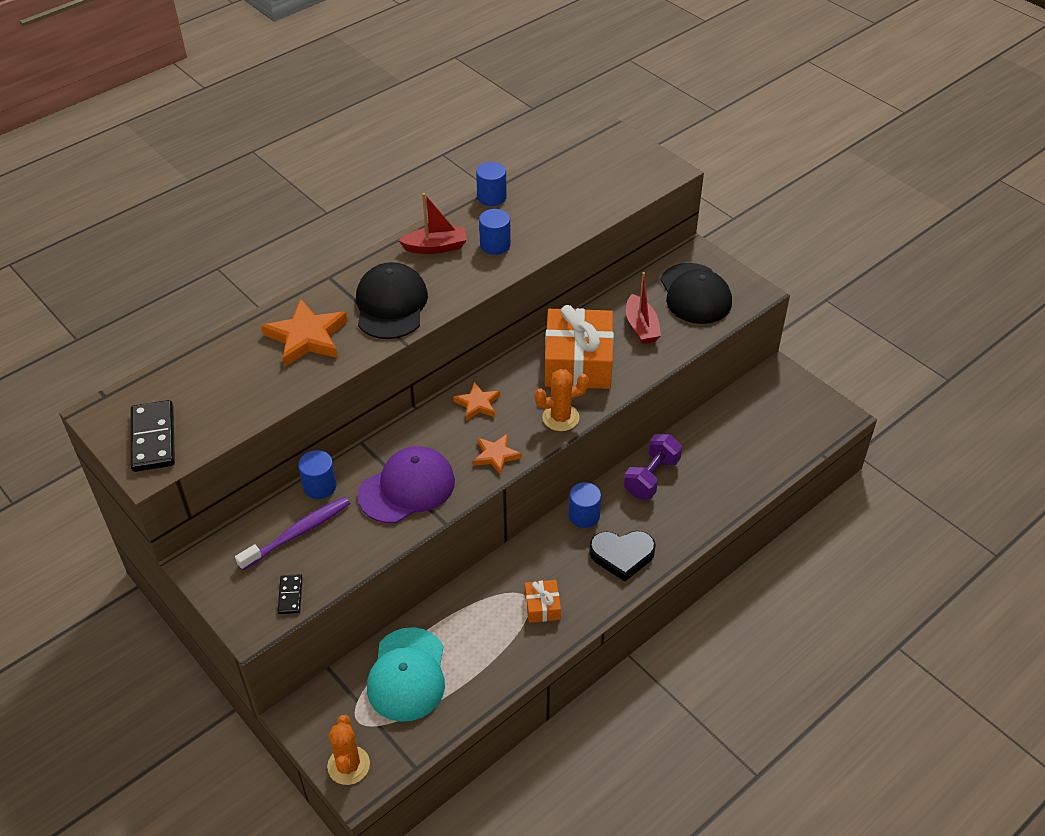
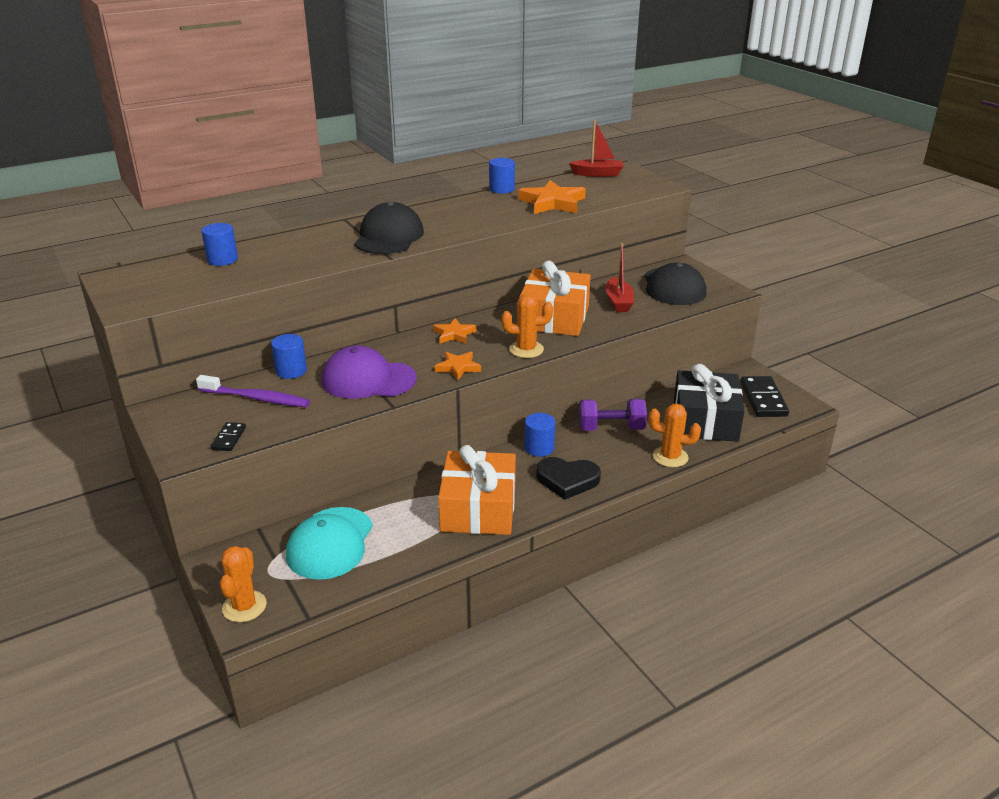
camera: 10 degrees right, 15 degrees down
(153, 438) = (144, 291): black domino -> black domino (763, 399)
(297, 533) = (256, 398): purple toothbrush -> purple toothbrush turned 45 degrees clockwise
(307, 337) = (308, 248): orange star -> orange star (552, 202)
(407, 488) = (368, 380): purple cap -> purple cap turned 150 degrees counterclockwise
(435, 247) = (442, 210): red boat -> red boat (597, 174)
(495, 245) = (494, 213): blue cylinder -> blue cylinder (222, 259)
(542, 606) = (478, 508): orange gift -> orange gift, size x2.20
(651, 477) = (611, 428): purple dumbbell -> purple dumbbell turned 45 degrees clockwise
(718, 508) = (670, 457): none -> orange cactus
(745, 452) = (705, 420): none -> black gift

